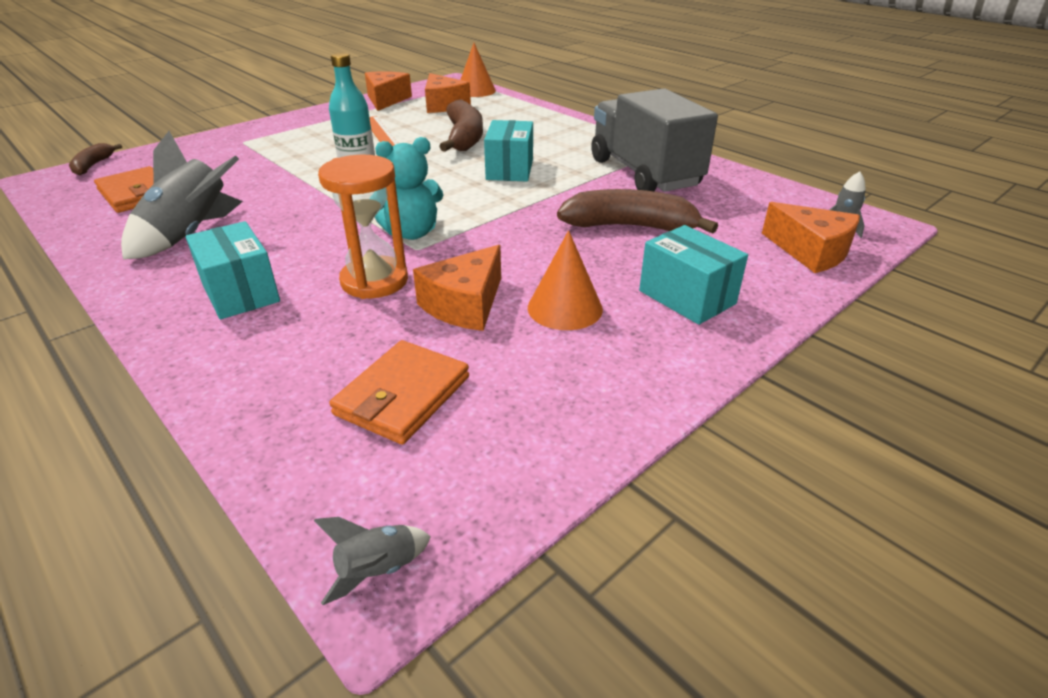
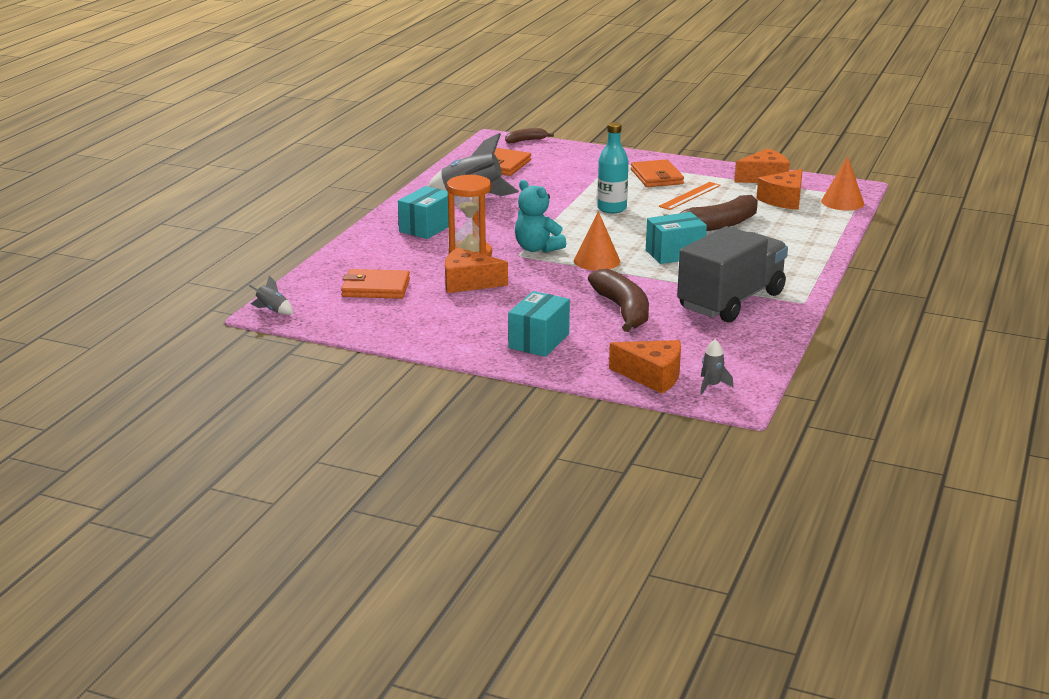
camera: 65 degrees right, 10 degrees down
(313, 133) = (657, 177): none -> orange wallet
(565, 308) = (491, 309): orange cone -> orange cone (597, 261)
(811, 251) = (652, 376): orange cheese -> orange cheese turned 90 degrees counterclockwise

